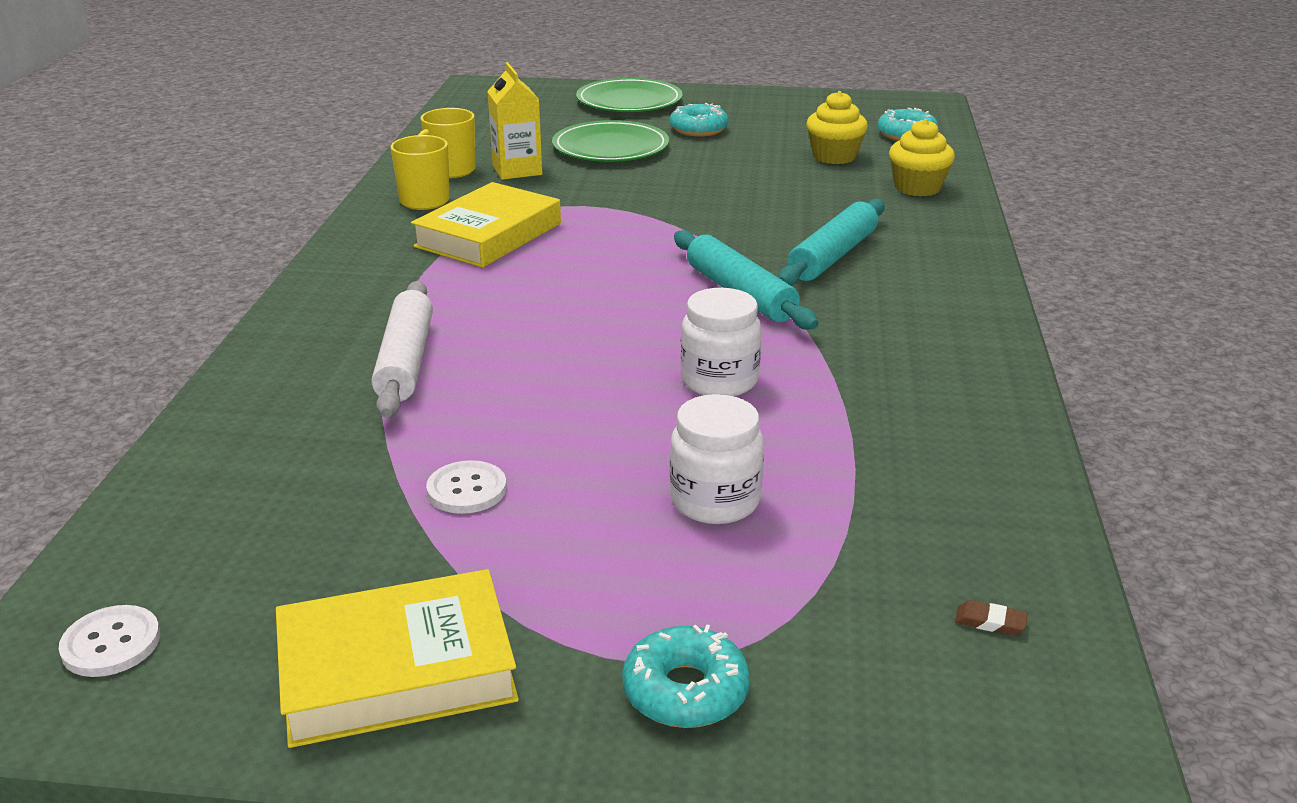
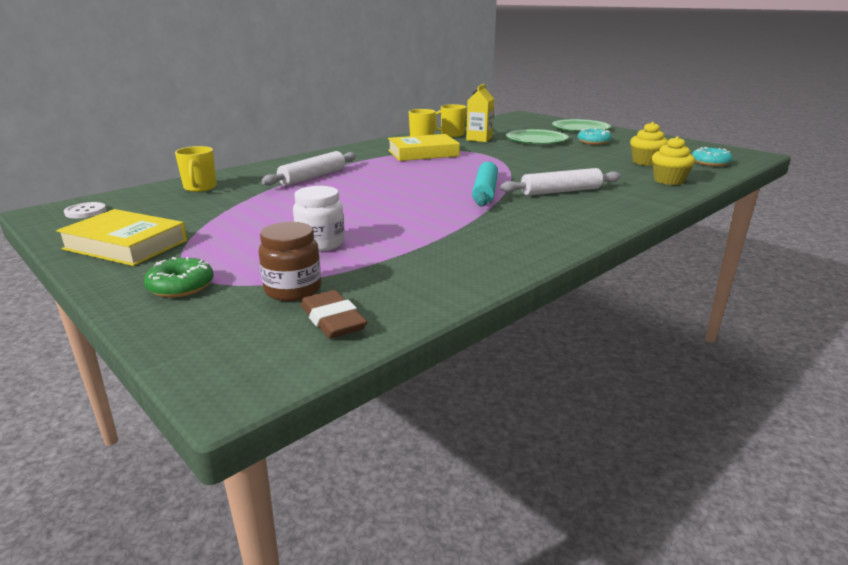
camera: 40 degrees right, 5 degrees down
(234, 475) = (200, 188): none -> yellow mug
(467, 490) = (250, 212): white button -> none
(685, 691) = (181, 286): turquoise donut -> green donut
(719, 381) = (410, 213): white jar -> none
(832, 256) = (560, 191): turquoise rolling pin -> white rolling pin
(849, 604) = (293, 290): none -> brown jar
(990, 622) = (332, 320): brown eraser -> brown eraser, size x2.21

